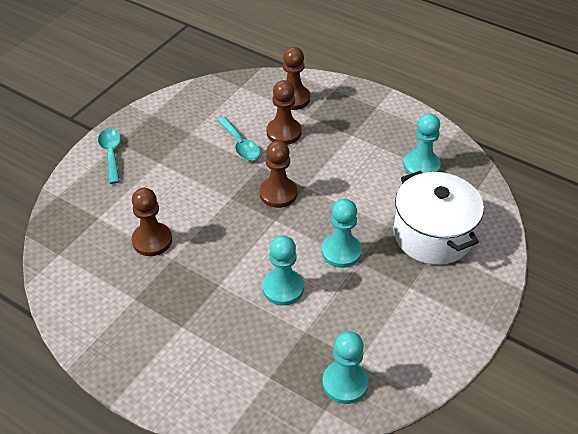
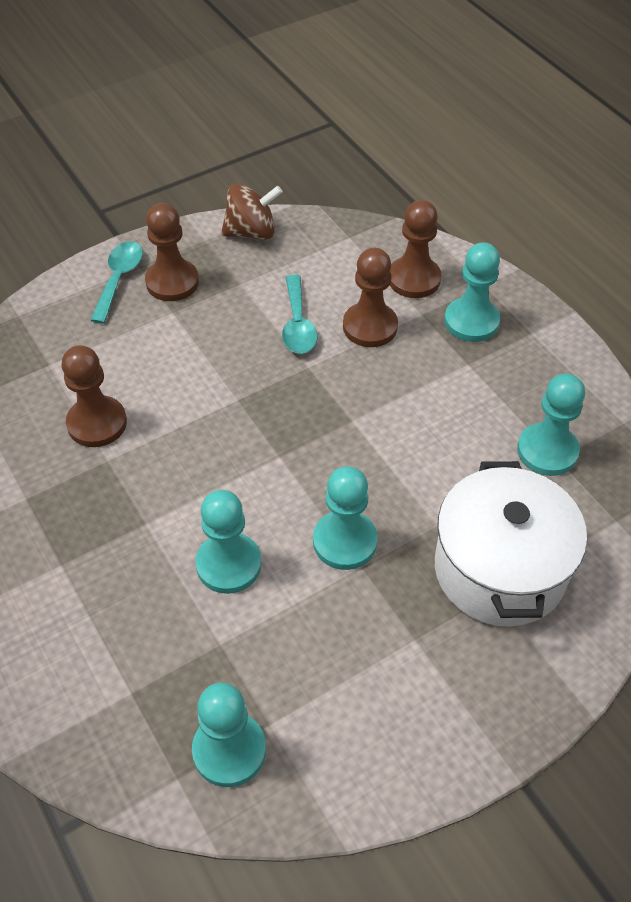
camera: 25 degrees right, 5 degrees up
(179, 101) = (251, 232): none -> brown spinning top
(278, 193) = (307, 417): brown pawn -> brown pawn (172, 282)
(340, 111) = (471, 321): none -> turquoise pawn

